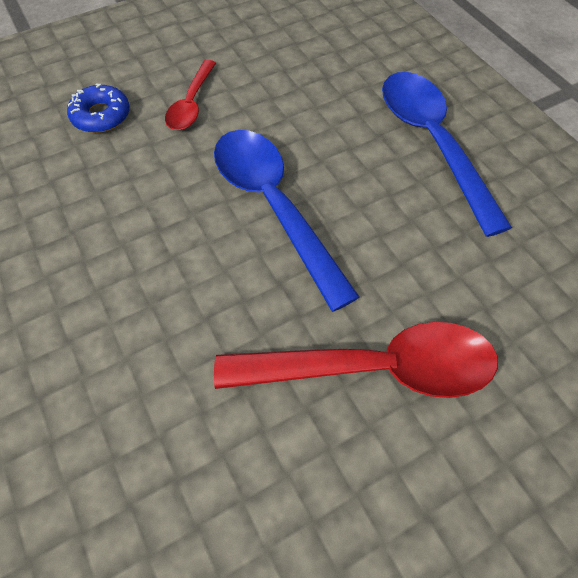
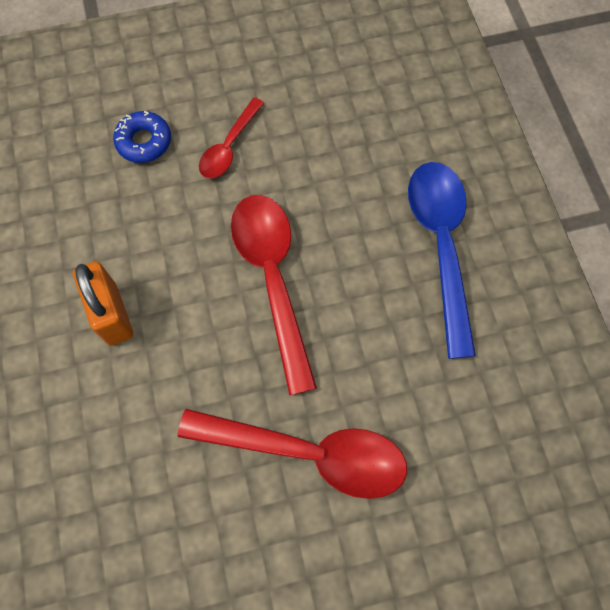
camera: 15 degrees right, 10 degrees up
(103, 278) = (112, 314): none -> orange padlock
(274, 207) = (273, 280): blue spoon -> red spoon

